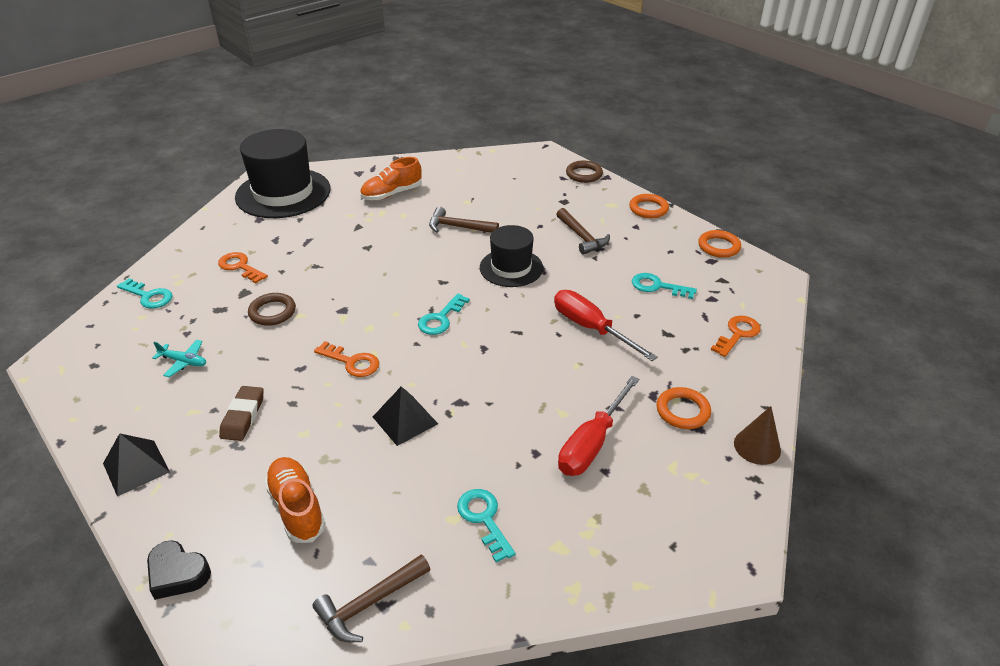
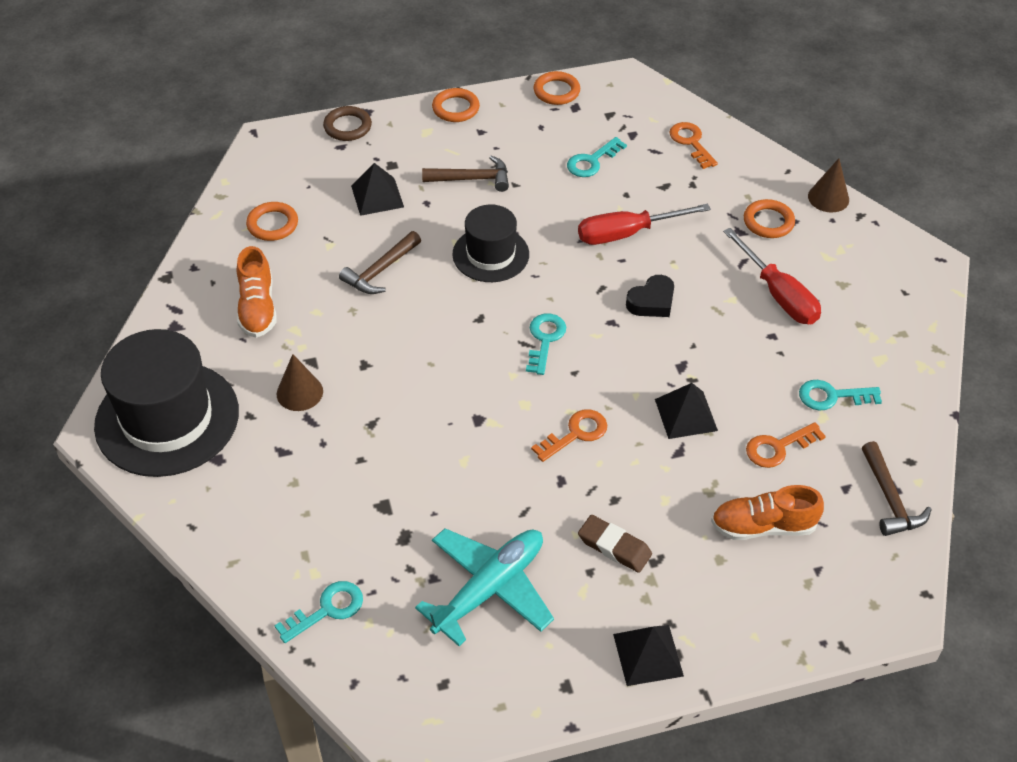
camera: 65 degrees left, 10 degrees up
(178, 574) = (806, 634): black heart -> black heart (652, 302)
(184, 362) = (489, 588): turquoise plane -> turquoise plane, size x2.15
(240, 267) = (323, 500): orange key -> orange key (778, 447)
(272, 312) = (442, 485): brown ring -> none
(328, 230) = (299, 392): none -> brown cone
(441, 318) = (545, 340): turquoise key -> turquoise key turned 135 degrees counterclockwise
(468, 176) = (272, 224): none -> orange ring
(528, 205) = (377, 196): none -> black pyramid

